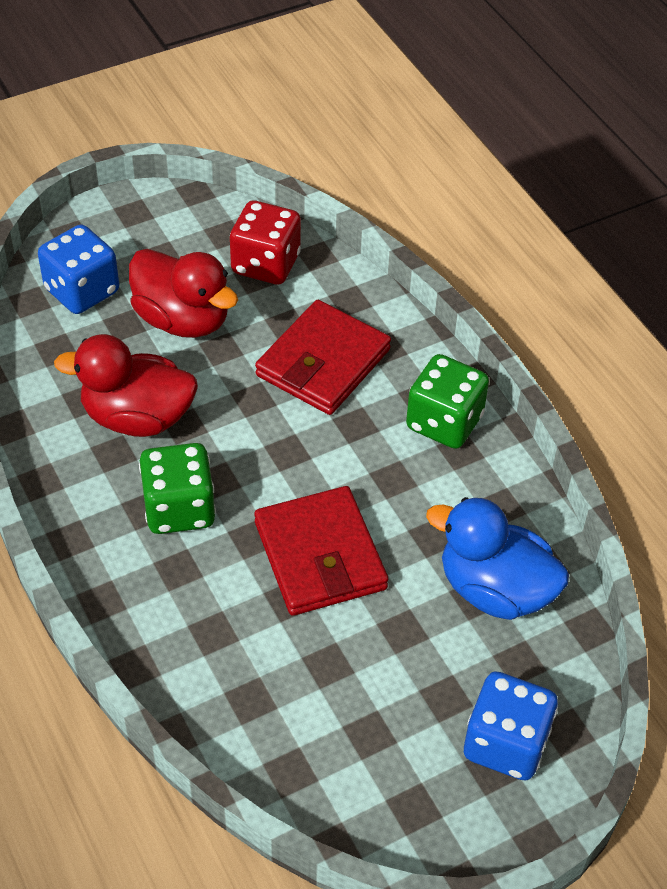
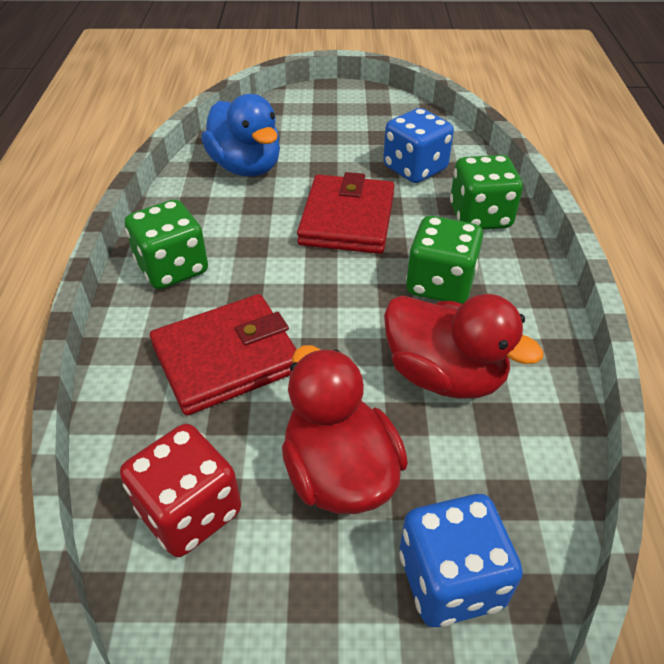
camera: 150 degrees left, 5 degrees down
(173, 625) = (480, 216): none -> green dice
(505, 743) = (308, 113): blue dice -> blue dice (415, 168)

